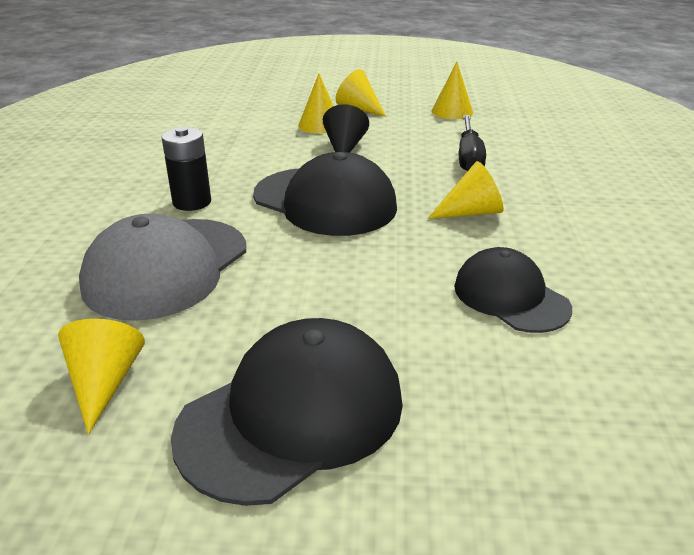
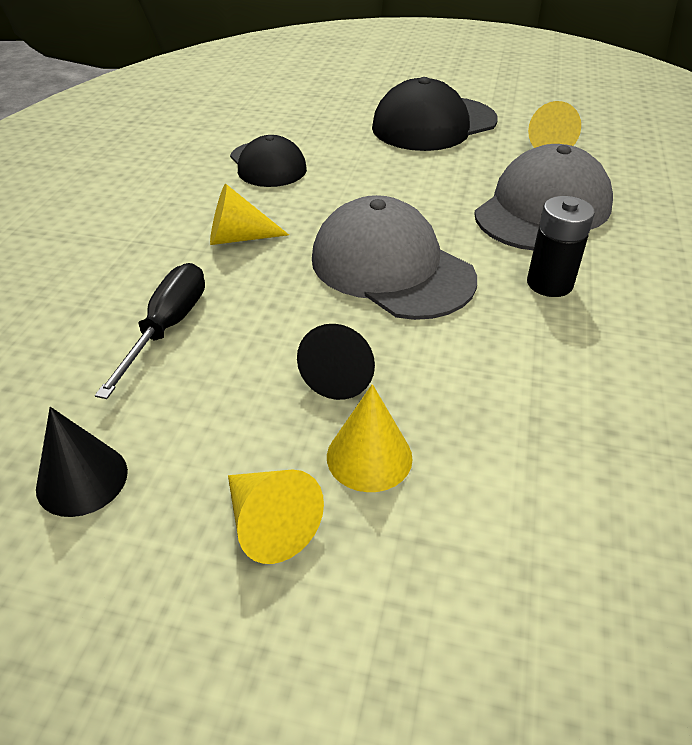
camera: 170 degrees left, 10 degrees up
(325, 201) = (391, 268): black cap -> grey cap
(452, 111) = (82, 479): yellow cone -> black cone

